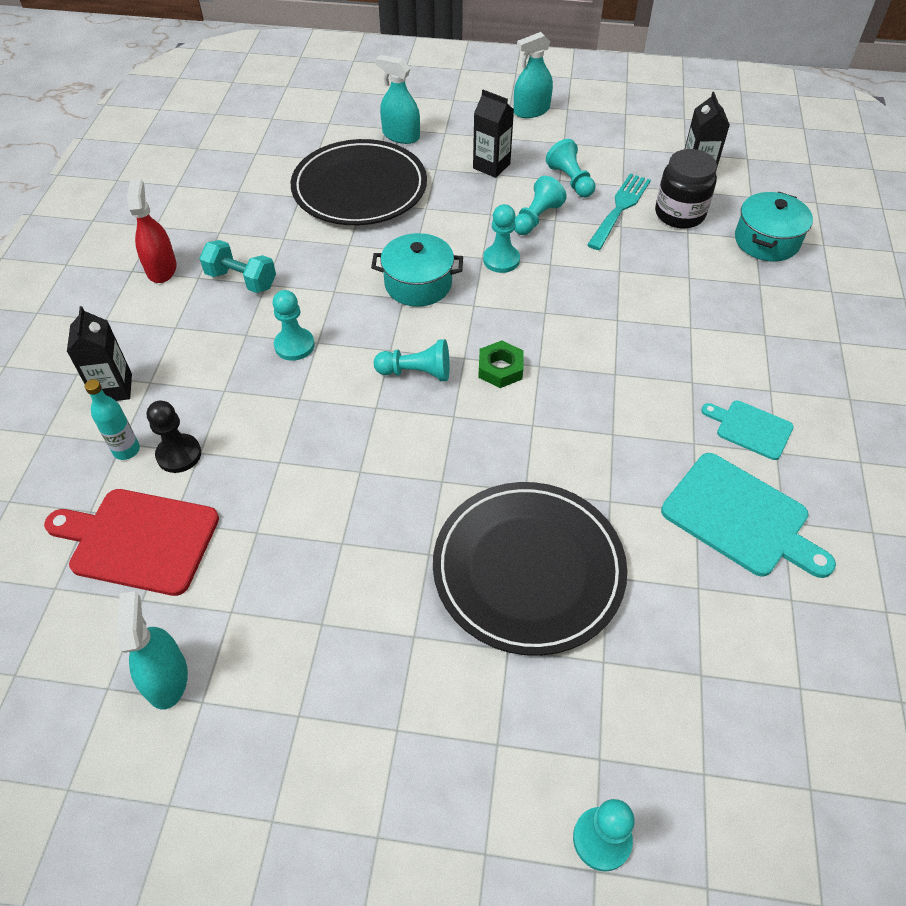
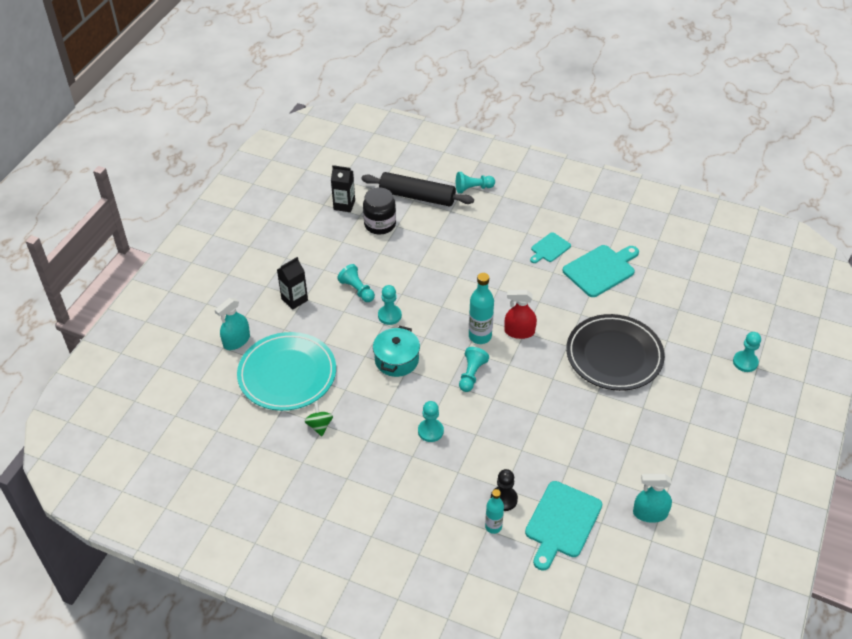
camera: 75 degrees left, 5 degrees down
(113, 388) = (439, 532): black carton -> none
(139, 540) = (562, 522): red cutting board -> turquoise cutting board
(161, 268) = (329, 499): red spray bottle -> red spray bottle (519, 332)
(241, 280) = (359, 453): turquoise dumbbell -> none
(280, 234) = (319, 426): none -> green spinning top
(359, 188) = (287, 374): black plate -> turquoise plate
(500, 369) = (480, 336): green nut -> turquoise bottle
(531, 110) = (242, 265): turquoise spray bottle -> none
(570, 180) = (327, 264): turquoise pawn -> turquoise pawn (473, 188)
(620, 208) = (364, 249): turquoise fork -> none
(766, 241) = (417, 196): turquoise pot -> black rolling pin

